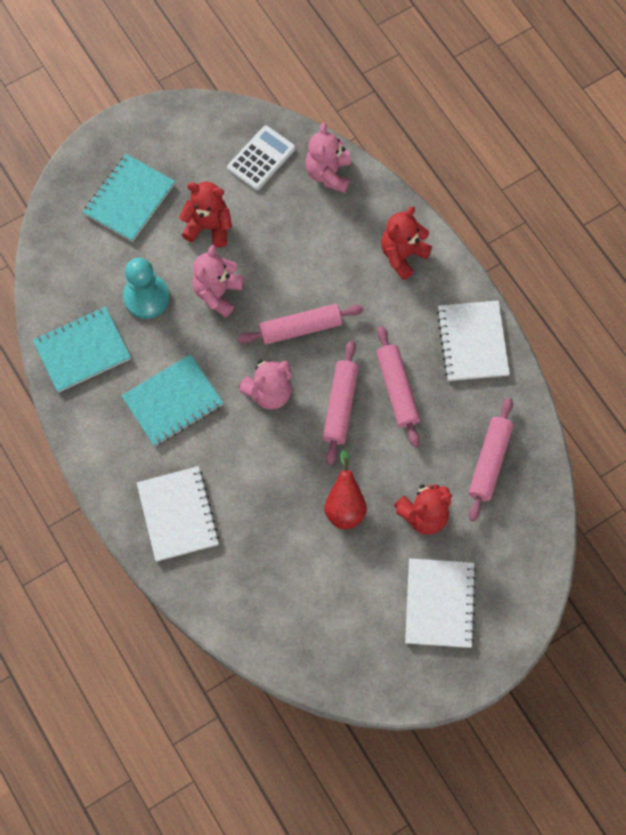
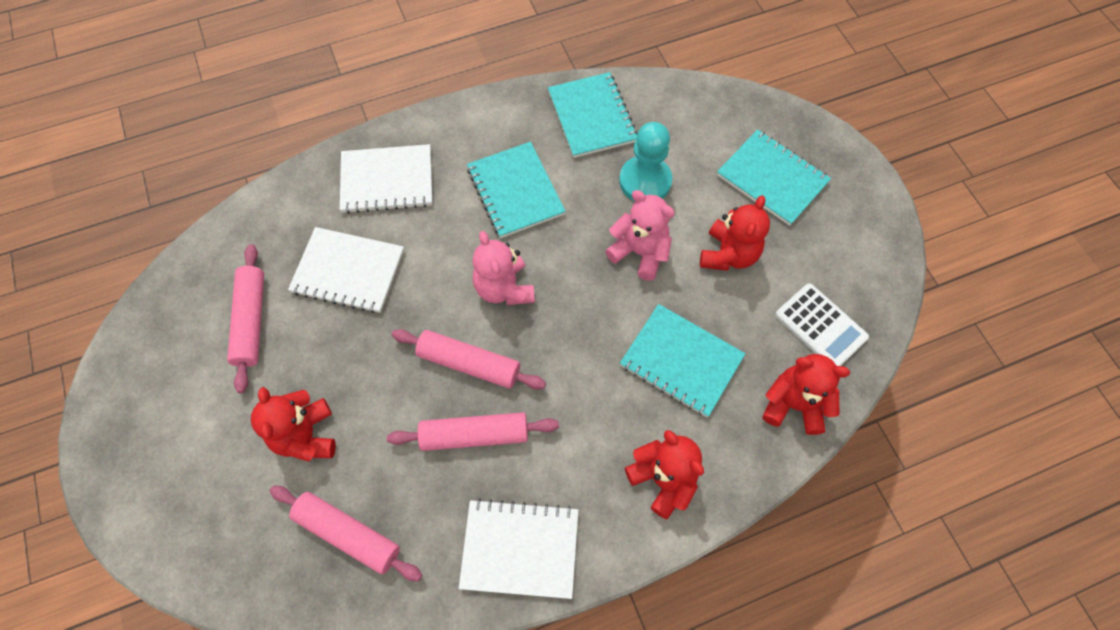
camera: 100 degrees right, 5 degrees down
(300, 328) = (579, 335): pink rolling pin -> pink rolling pin (251, 321)
(308, 252) = (681, 361): none -> turquoise notebook
(328, 174) = (794, 404): pink teddy bear -> red teddy bear
(345, 505) = (345, 347): red pear -> none
(439, 603) = (194, 432): white notebook -> white notebook (348, 271)

